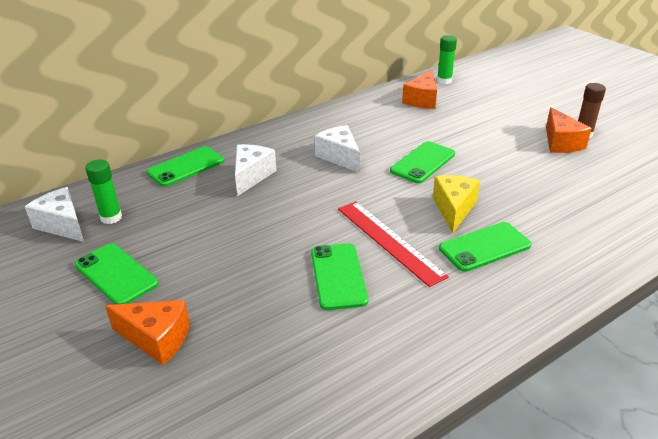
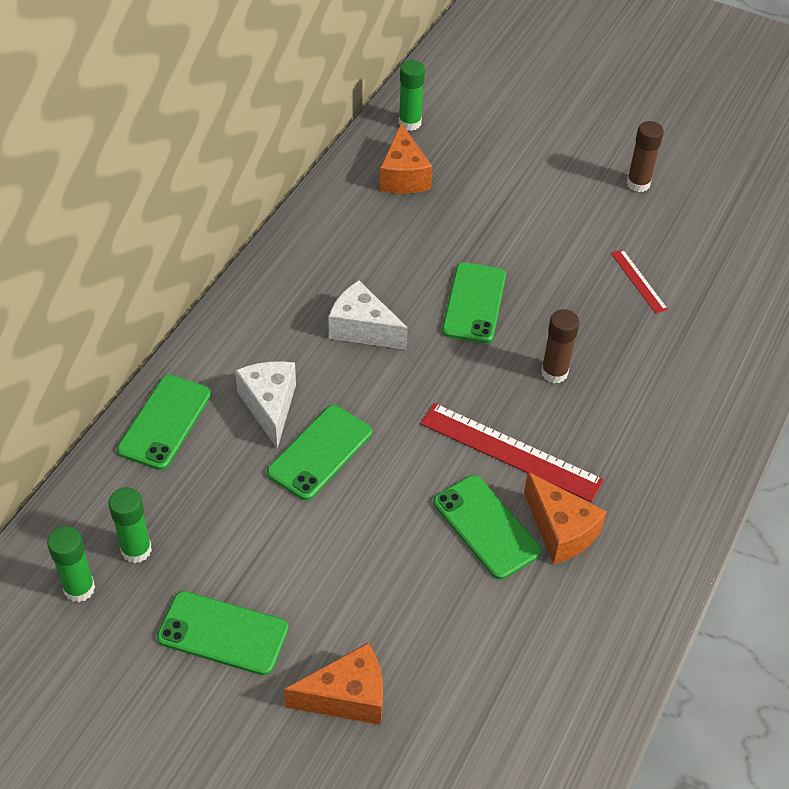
camera: 30 degrees left, 15 degrees up
(62, 225) = (79, 588): white cheese -> green glue stick
(453, 209) = (554, 373): yellow cheese -> brown glue stick
(485, 247) = (618, 420): green phone -> green phone (320, 452)
(552, 179) = (638, 281): none -> red ruler
(561, 143) = (619, 209): orange cheese -> orange cheese (560, 530)

